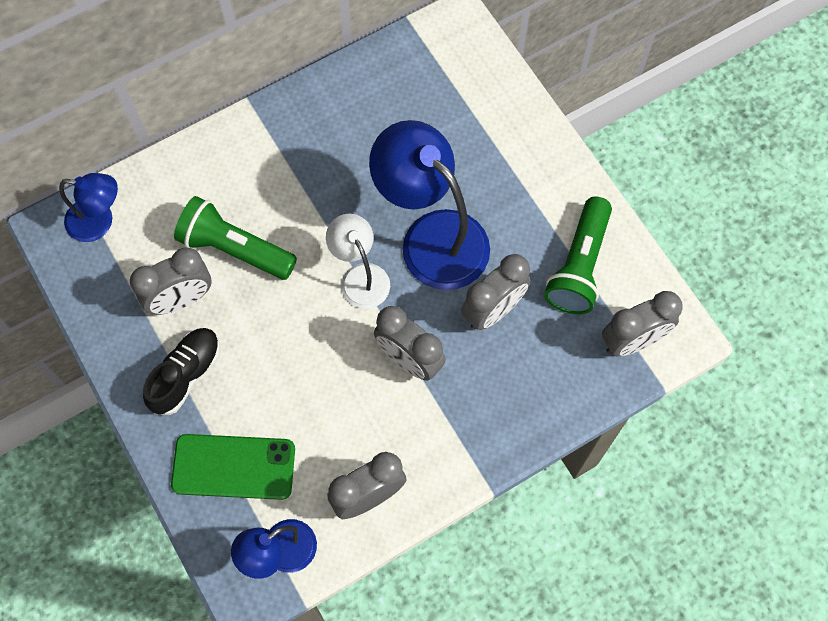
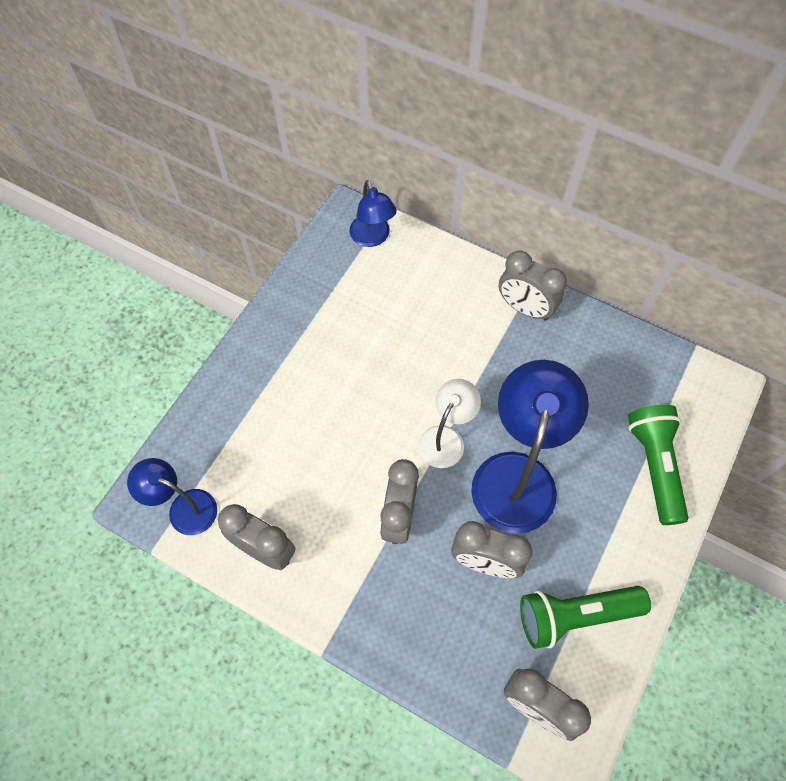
camera: 60 degrees right, 5 degrees down
(181, 299) = (346, 323): grey clock -> grey clock (525, 308)
(186, 375) = (290, 360): black shoe -> none
(233, 467) = (235, 434): green phone -> none
(235, 249) = (410, 336): green flashlight -> green flashlight (654, 466)

